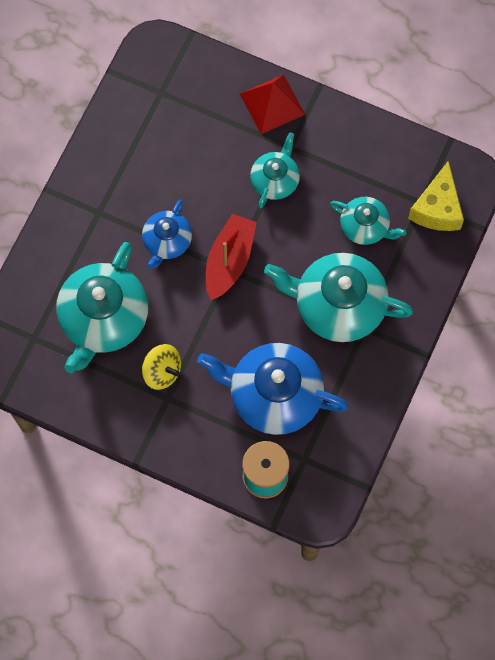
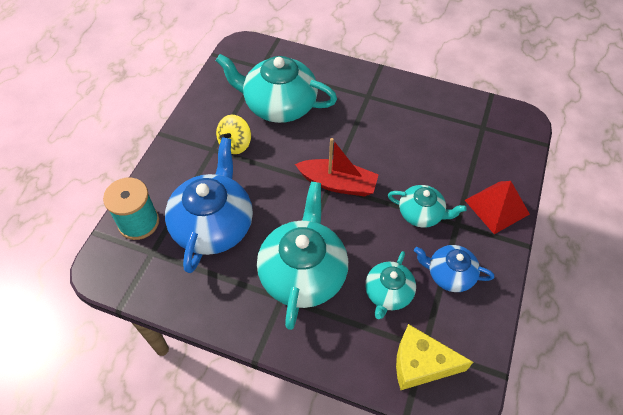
camera: 85 degrees right, 15 degrees down
(167, 241) = (349, 140): blue teapot -> blue teapot (449, 274)

